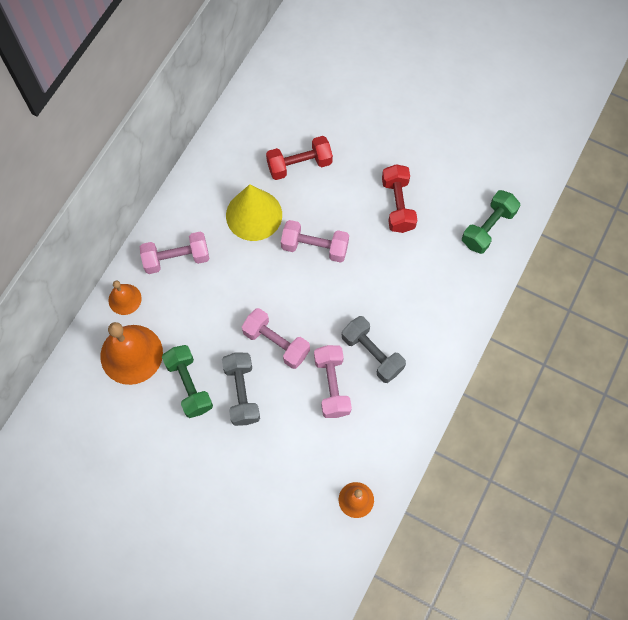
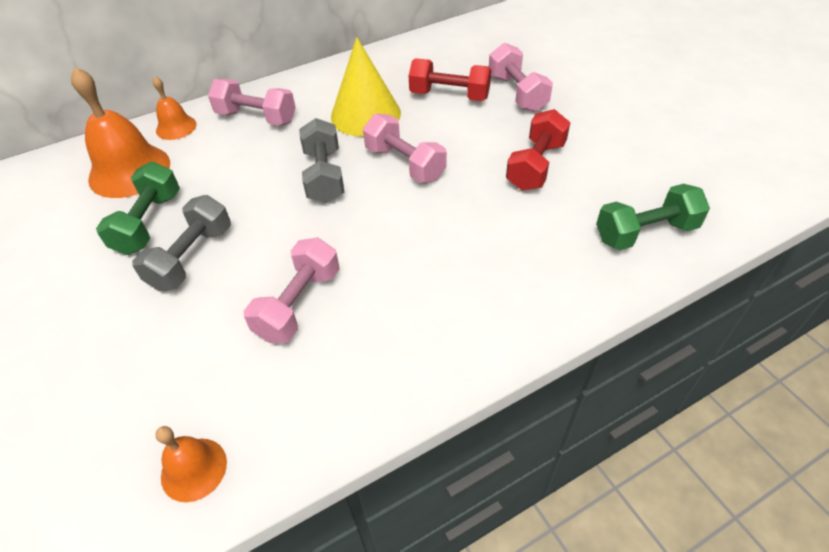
camera: 35 degrees right, 20 degrees down
(276, 343) = (278, 229): pink dumbbell -> pink dumbbell (517, 93)
(372, 354) = (380, 295): grey dumbbell -> grey dumbbell (324, 176)

